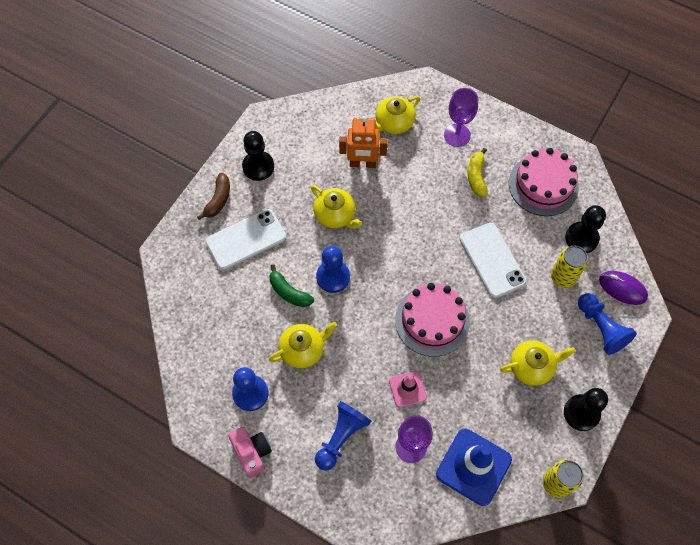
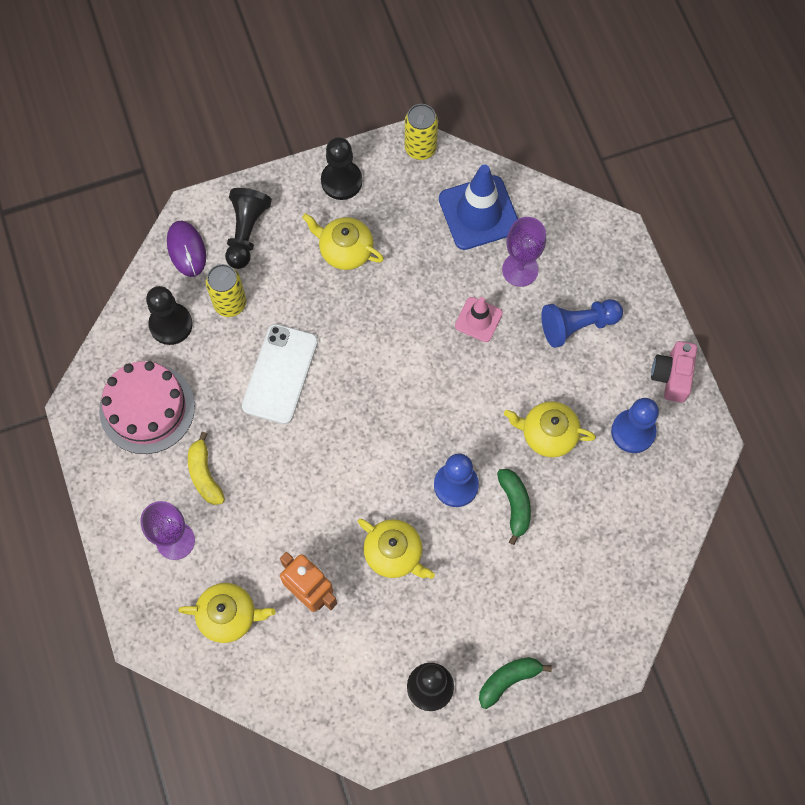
camera: 140 degrees left, 5 degrees up
(218, 200) = (508, 680): brown banana -> green banana
(246, 239) = (514, 603): white phone -> none
(335, 215) = (394, 553): yellow teapot -> yellow teapot turned 135 degrees clockwise
(432, 320) = (396, 363): pink cake -> none
(476, 176) = (204, 474): yellow banana -> yellow banana turned 120 degrees clockwise
(601, 328) = (246, 232): blue pawn -> black pawn

